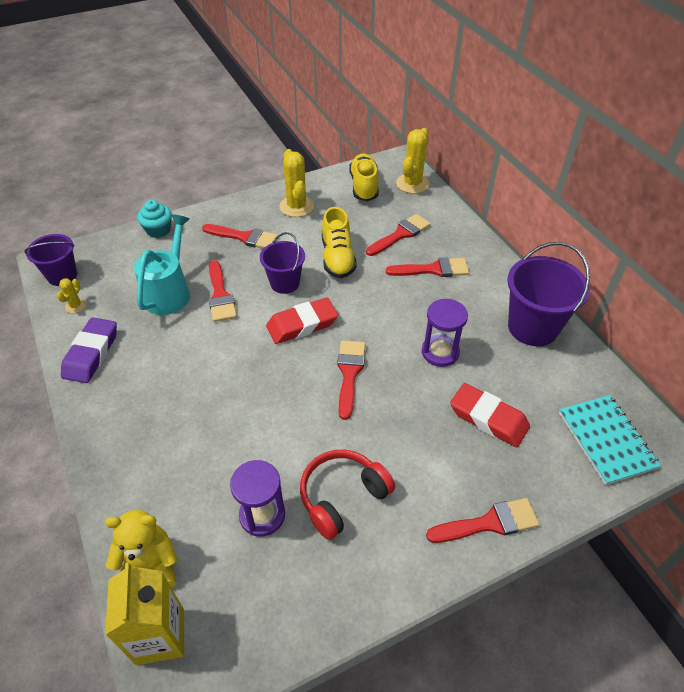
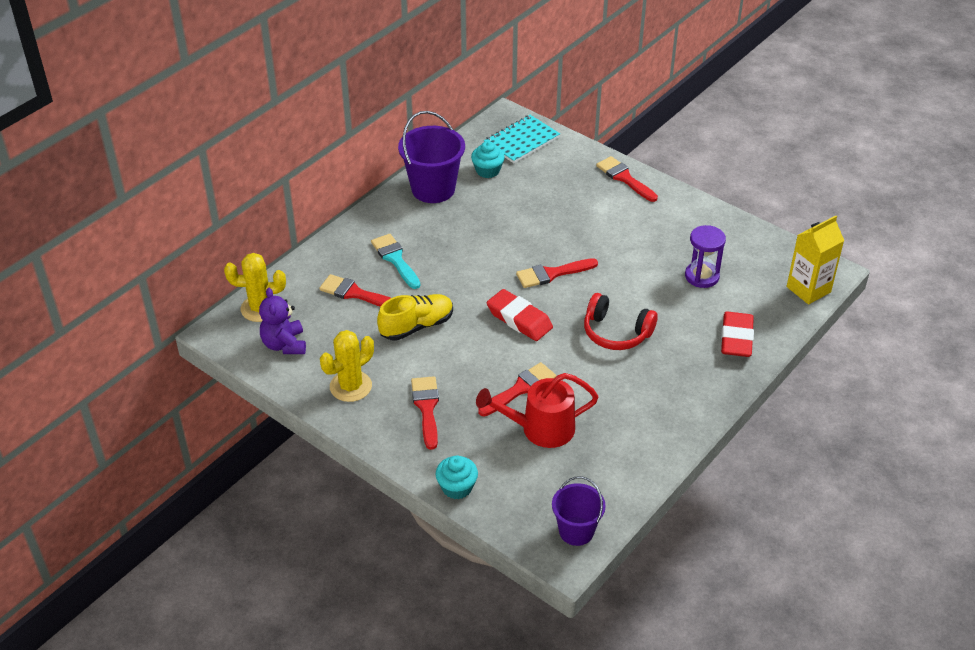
camera: 115 degrees left, 5 degrees down
(75, 306) = (606, 492): yellow cactus -> none
(91, 354) = (649, 444): purple eraser -> none
(150, 565) = (777, 314): yellow teddy bear -> none
(169, 291) = (539, 429): turquoise watering can -> red watering can
(285, 283) = (475, 350): purple bucket -> none
(342, 497) = (658, 244): red headphones -> red headphones (616, 332)
(364, 186) = (284, 344): yellow shoe -> purple teddy bear
(433, 269) = (395, 259): red brush -> turquoise brush
(440, 352) = (495, 231): purple hourglass -> none
(488, 418) = (542, 194): red eraser -> red eraser (736, 338)
(552, 384) = (487, 170): none -> turquoise cupcake

